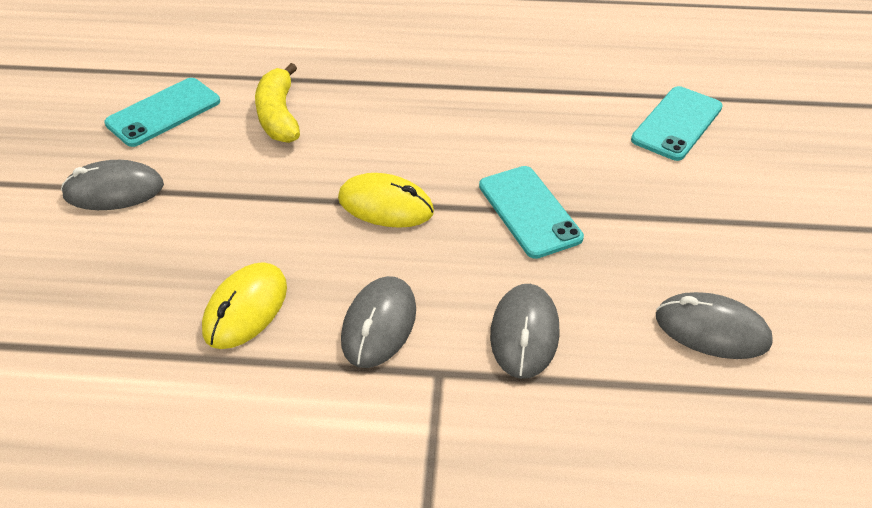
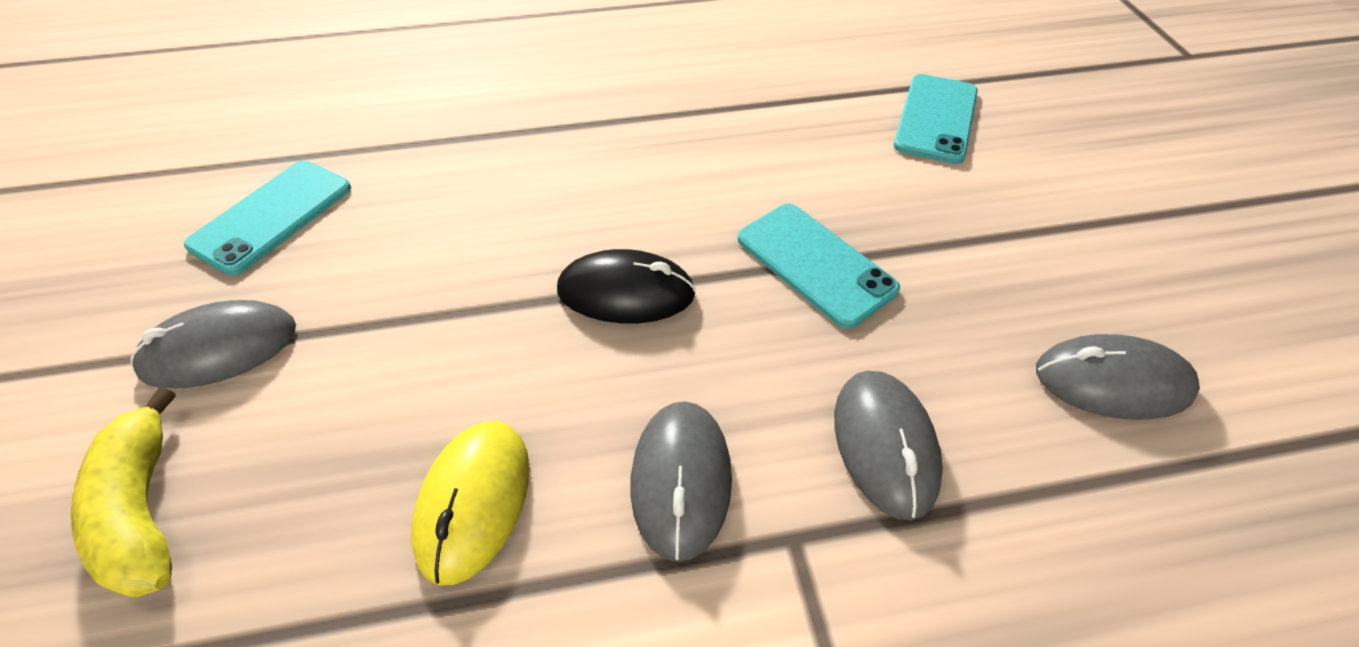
camera: 15 degrees left, 5 degrees up
(279, 115) = (439, 192): yellow banana -> yellow banana (144, 509)
(385, 205) = (626, 292): yellow mouse -> black mouse

